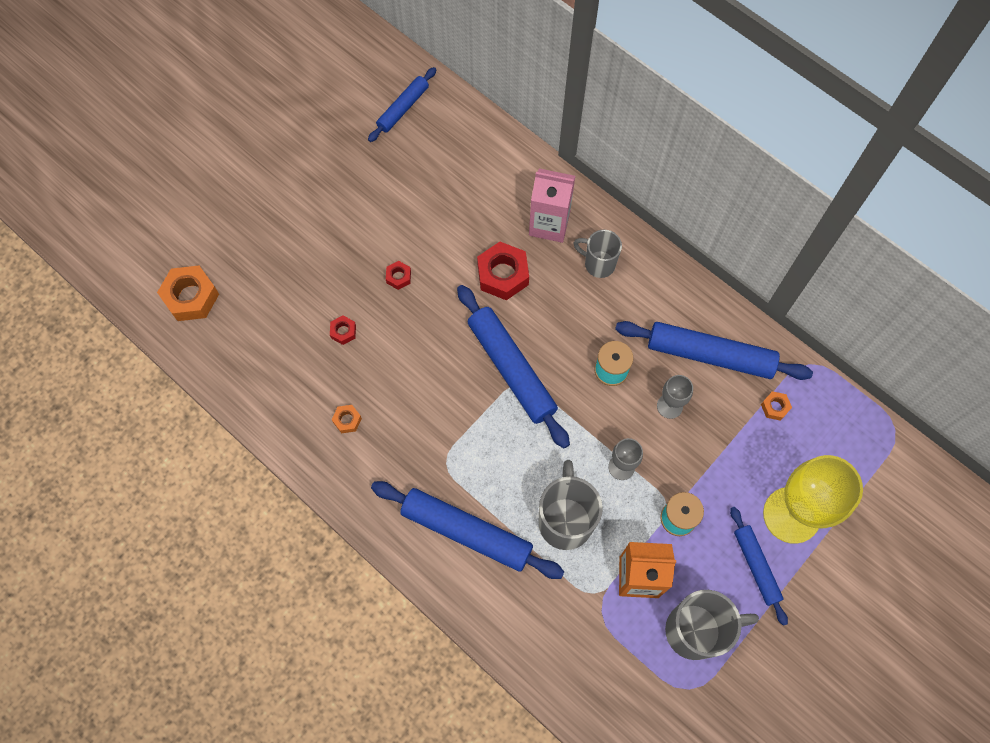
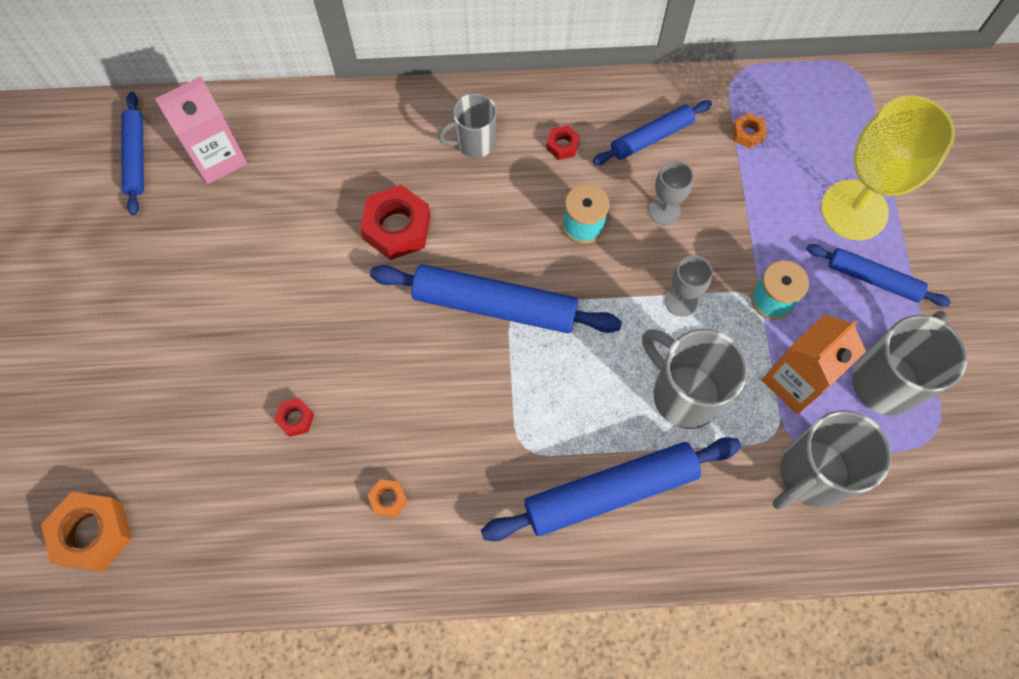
camera: 45 degrees left, 0 degrees up
(398, 277) = (297, 318): red nut -> red nut (562, 145)
(549, 224) = (392, 145): pink carton -> pink carton (218, 157)
(589, 636) = (811, 475): none -> grey mug
(710, 355) = (651, 137): blue rolling pin -> blue rolling pin, size x0.58

